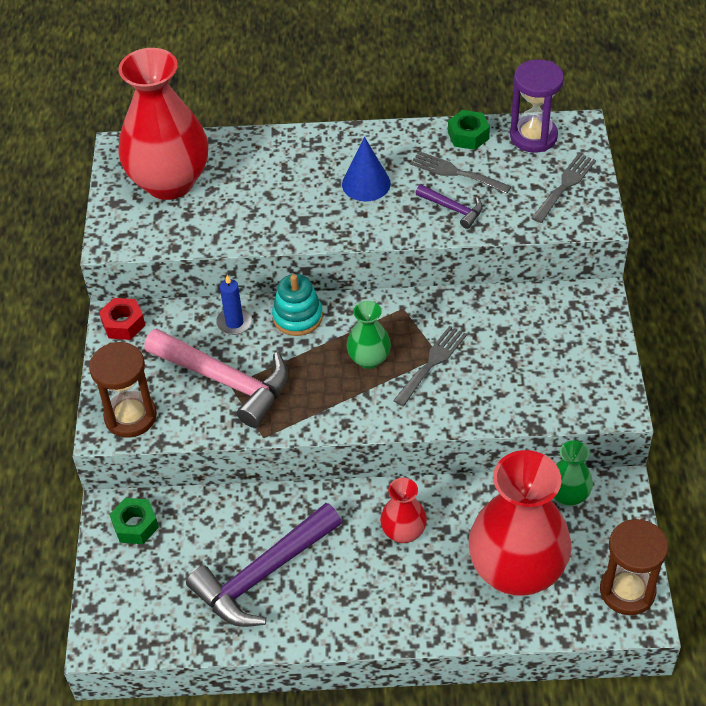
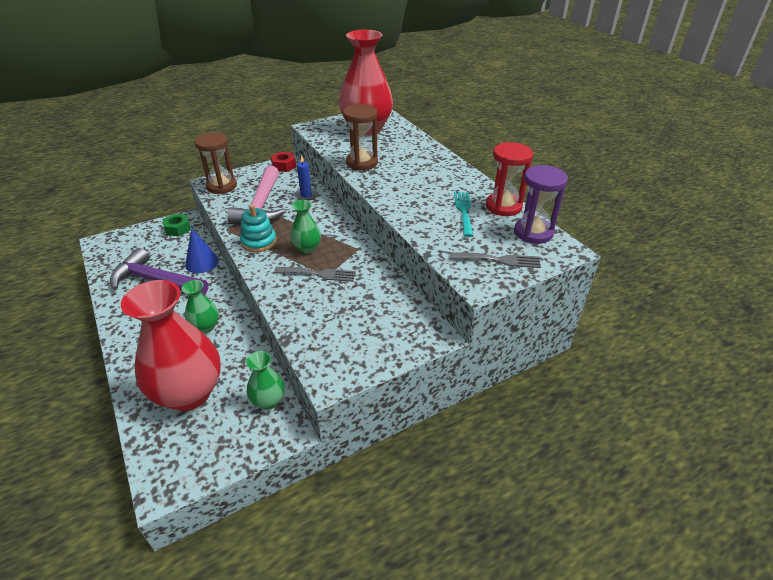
camera: 60 degrees right, 10 degrees down
(297, 317) = (324, 214): turquoise stacking toy -> turquoise stacking toy (259, 242)
(366, 184) = (421, 183): blue cone -> blue cone (202, 262)
(403, 532) = (205, 327): red vase -> green vase
(453, 209) = (429, 219): purple hammer -> none
(455, 172) = (463, 211): grey fork -> turquoise fork
(468, 135) = (503, 206): green nut -> red hourglass
(627, 591) = (186, 468): brown hourglass -> brown hourglass (362, 163)

